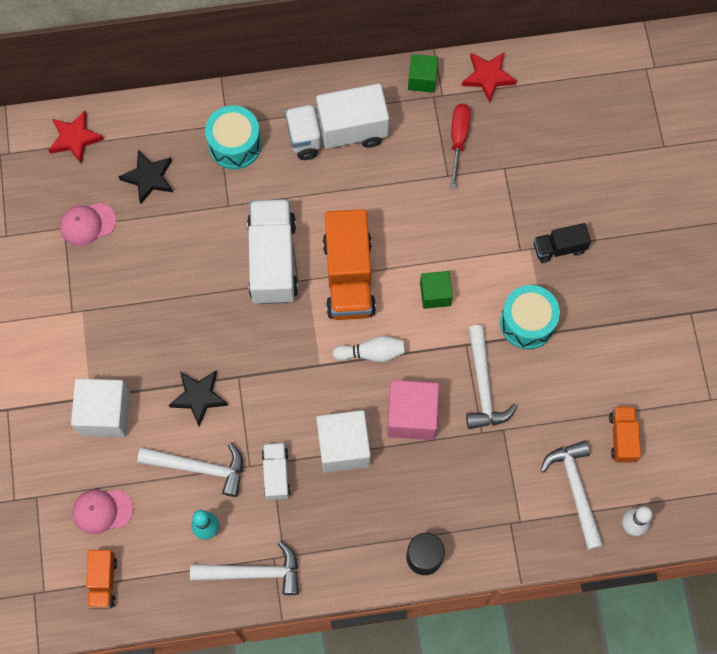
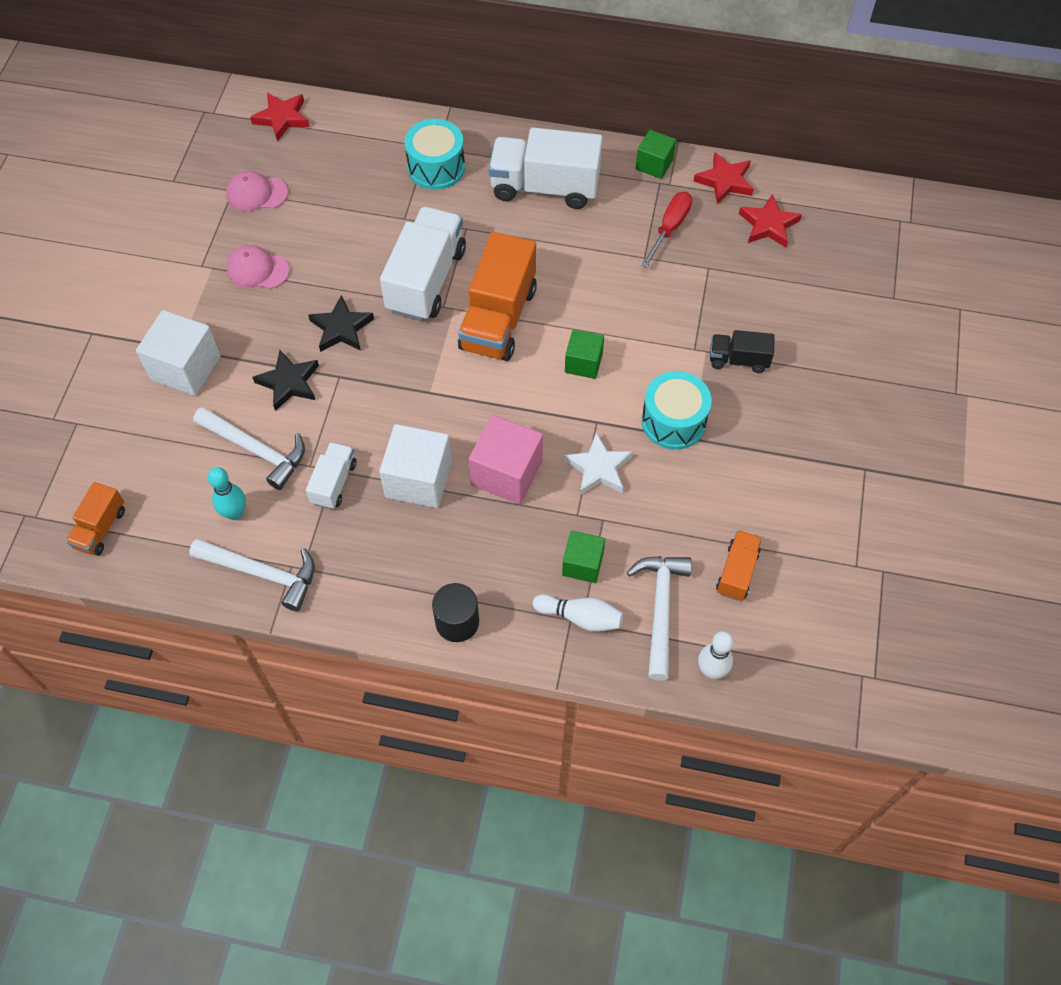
camera: 20 degrees right, 10 degrees down
(102, 511) = (135, 458): pink cap -> pink cap (257, 270)
(148, 178) = (337, 171): black star -> black star (341, 328)
(372, 353) = (490, 398): white bowling pin -> white bowling pin (580, 617)
(483, 386) = (598, 468): white hammer -> white star
(502, 473) = (582, 564): none -> green cube
(539, 109) = (768, 225): none -> red star

